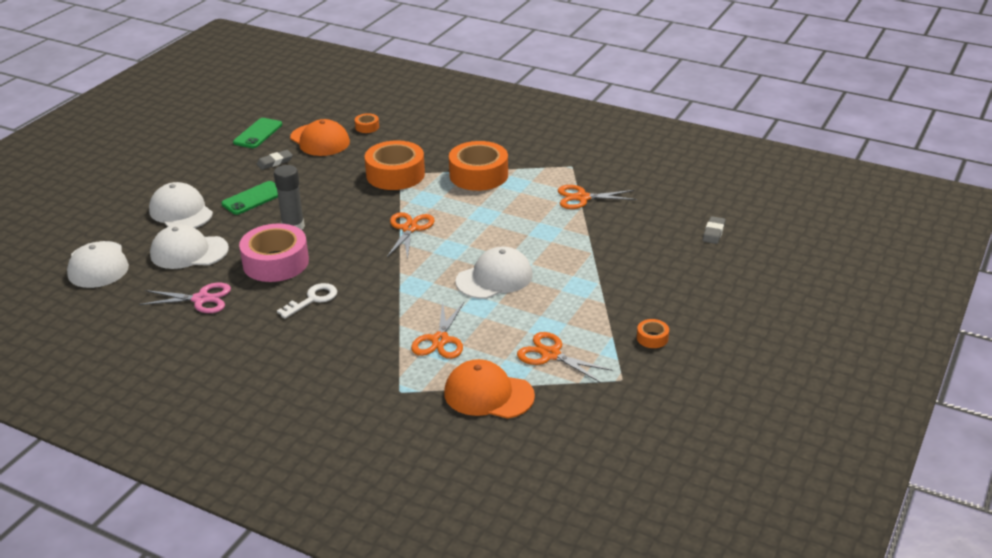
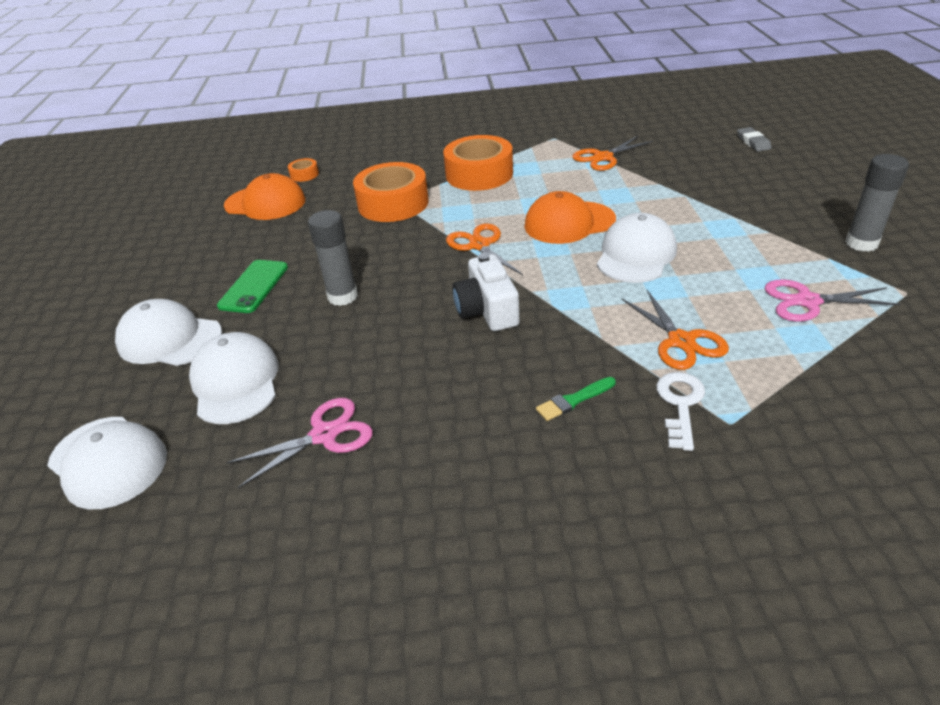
camera: 30 degrees left, 5 degrees up
(189, 252) = (235, 382): white cap -> white cap turned 105 degrees clockwise
(258, 133) = (180, 222): green phone -> none
(275, 162) = (236, 241): grey eraser -> none
(276, 262) = (371, 344): pink tape -> none
(312, 299) = (473, 365): white key -> white key (680, 404)
(338, 342) = (573, 400): none -> green brush
(360, 272) = (487, 310): none -> white camera
(488, 394) = (822, 374): orange cap -> orange cap (569, 223)
(550, 354) = (807, 301): orange scissors -> pink scissors
(652, 338) = (861, 243): orange tape -> grey glue stick

